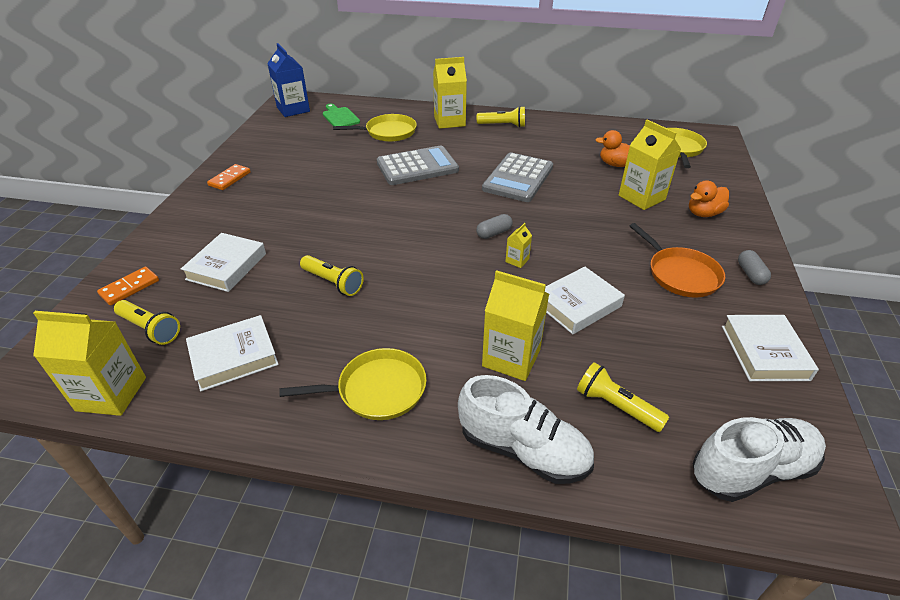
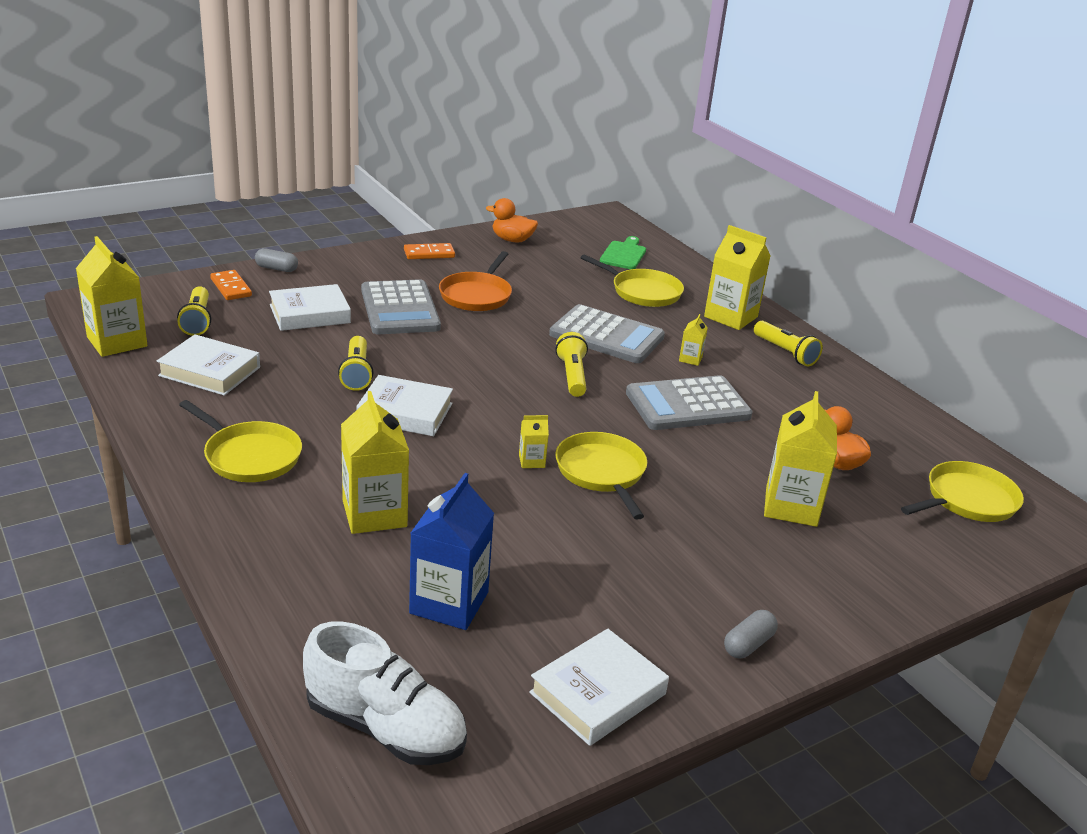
camera: 45 degrees right, 10 degrees down
(129, 287) = (231, 287): orange domino -> orange domino turned 60 degrees clockwise
(279, 224) = (400, 309): none -> grey calculator
(293, 109) = (593, 225): blue carton -> blue carton (449, 603)
(474, 154) = (690, 359): none -> yellow carton
(494, 233) = (558, 429): grey capsule -> grey capsule (276, 269)
(523, 449) = (262, 565): white shoe -> none
(554, 240) = (601, 472): none -> yellow pan
(578, 304) = (509, 527): white book -> white book (405, 412)
(616, 406) = (380, 604): yellow flashlight -> yellow flashlight (572, 376)
(680, 274) = (666, 585): orange pan -> orange pan (476, 295)
(703, 213) = (833, 568): orange duck -> orange duck (512, 240)

